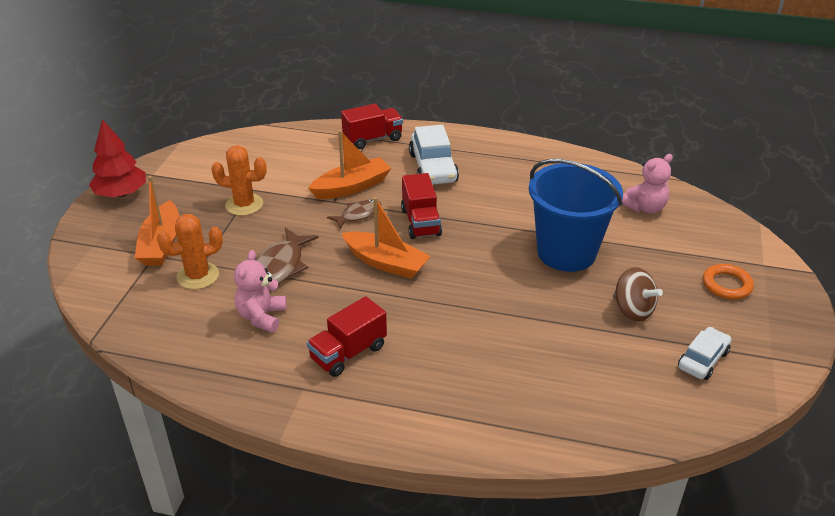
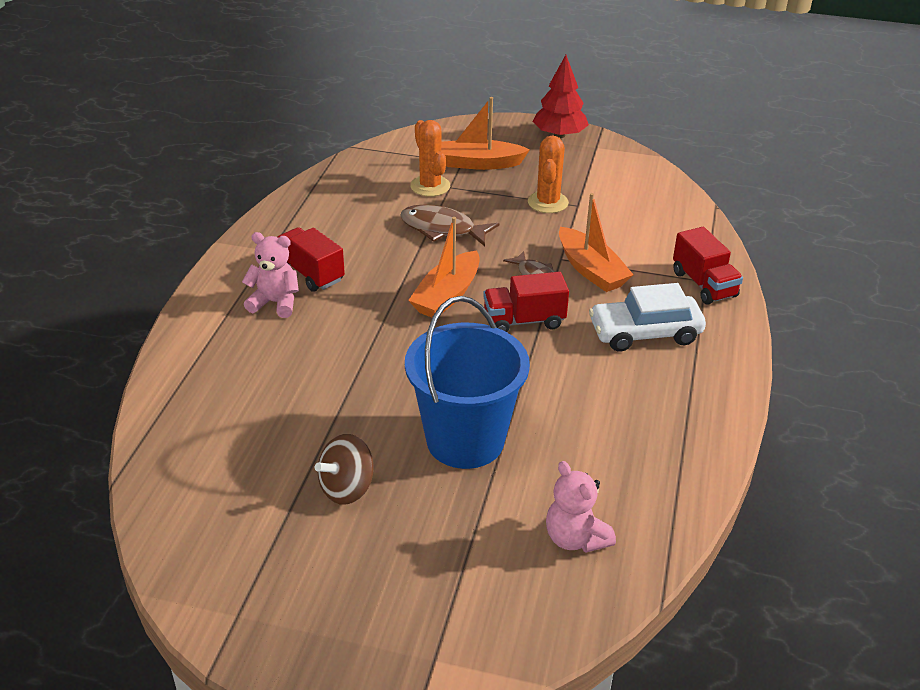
camera: 90 degrees right, 0 degrees up
(261, 317) = (368, 223): pink teddy bear -> pink teddy bear (275, 303)
(703, 360) = (247, 540): white car -> none
(726, 285) = (389, 599): orange ring -> none

